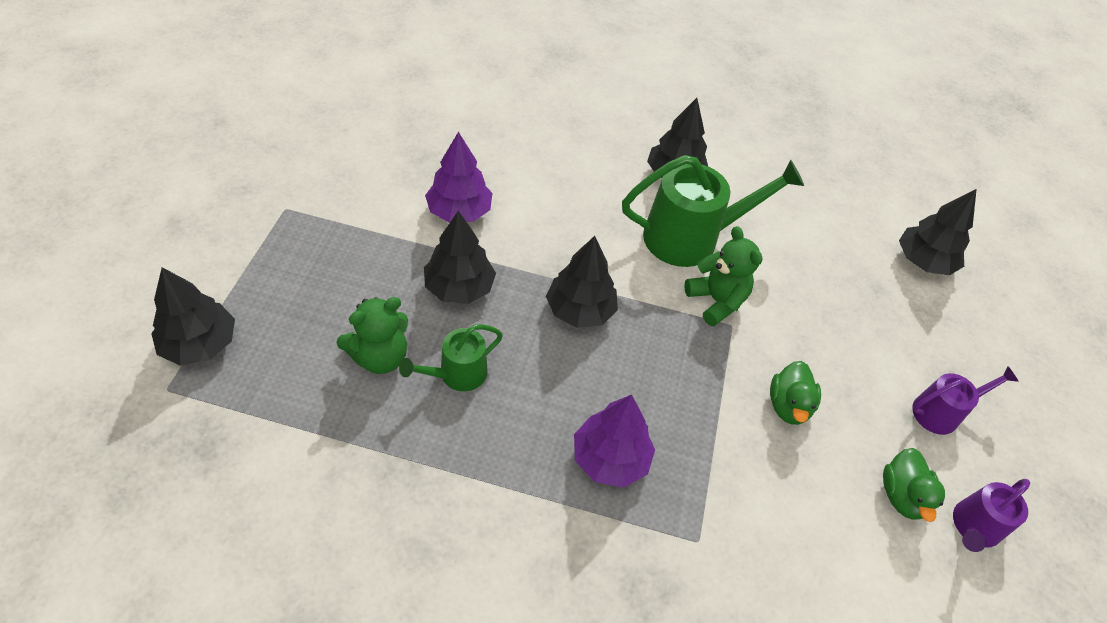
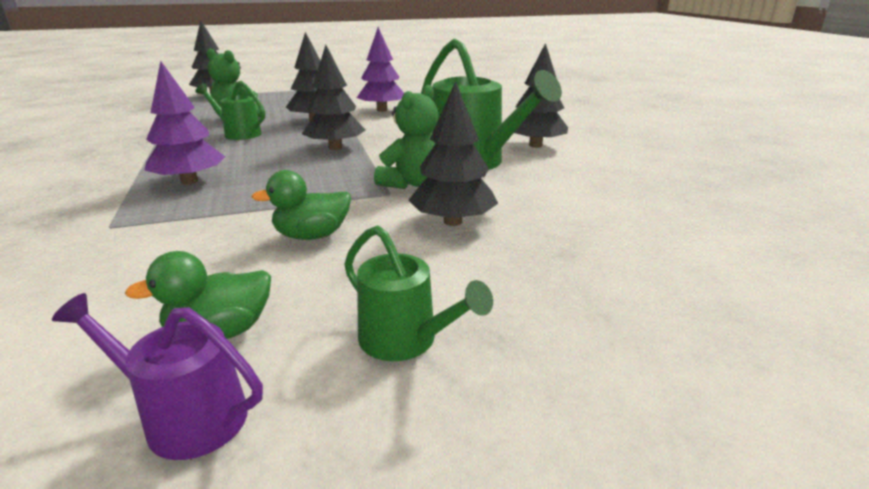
camera: 65 degrees right, 25 degrees down
(923, 261) = (677, 276): black tree -> black tree (452, 221)
(941, 412) = (405, 340): purple watering can -> green watering can

